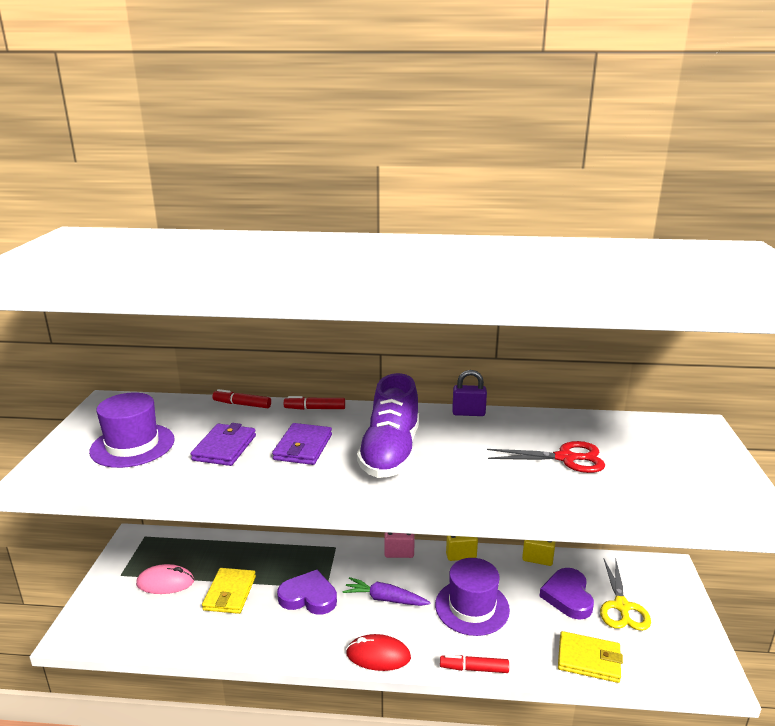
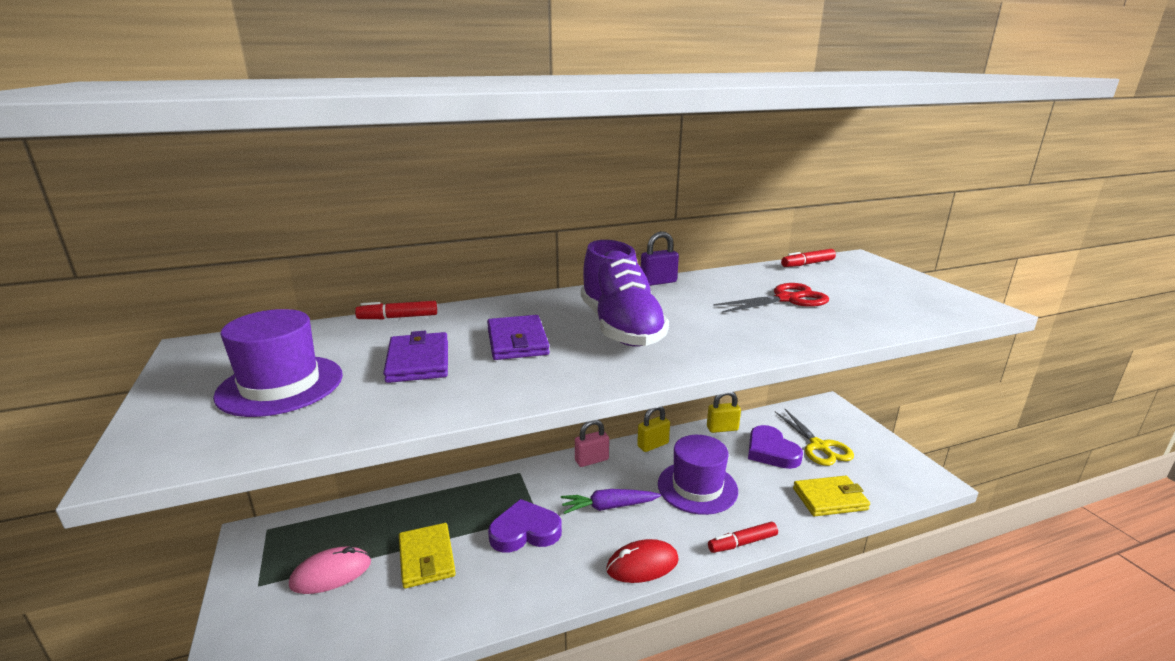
camera: 25 degrees left, 0 degrees up
(315, 408) = (492, 306): red marker -> red marker (807, 264)

